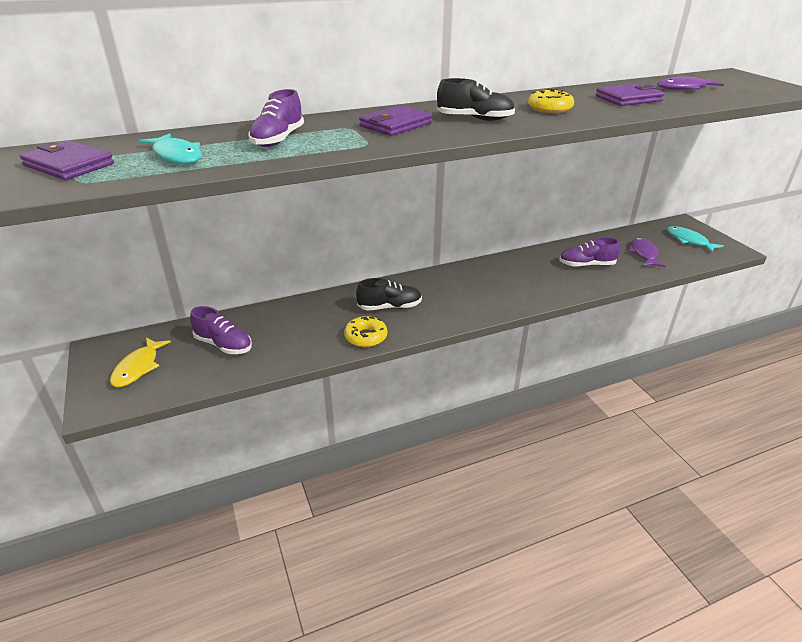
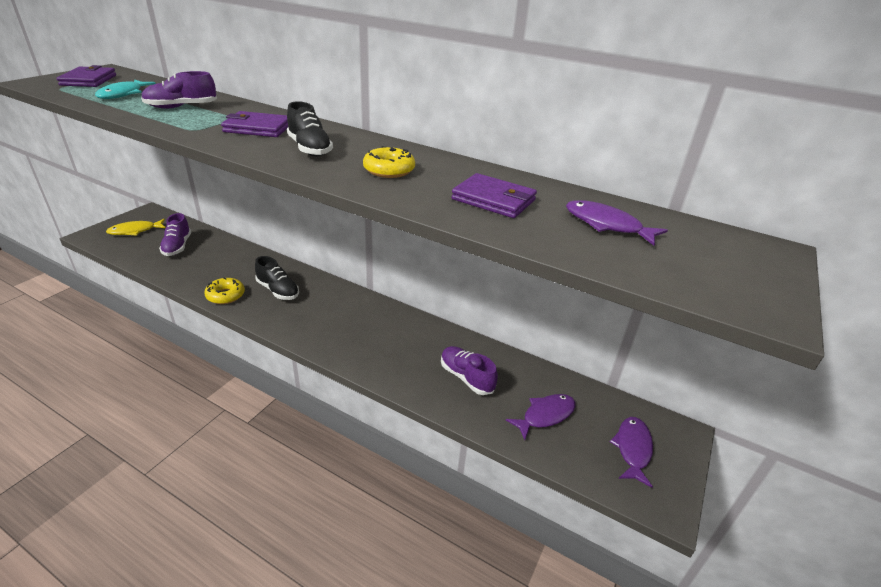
camera: 50 degrees right, 0 degrees up
(689, 241) = (632, 449): turquoise fish -> purple fish

